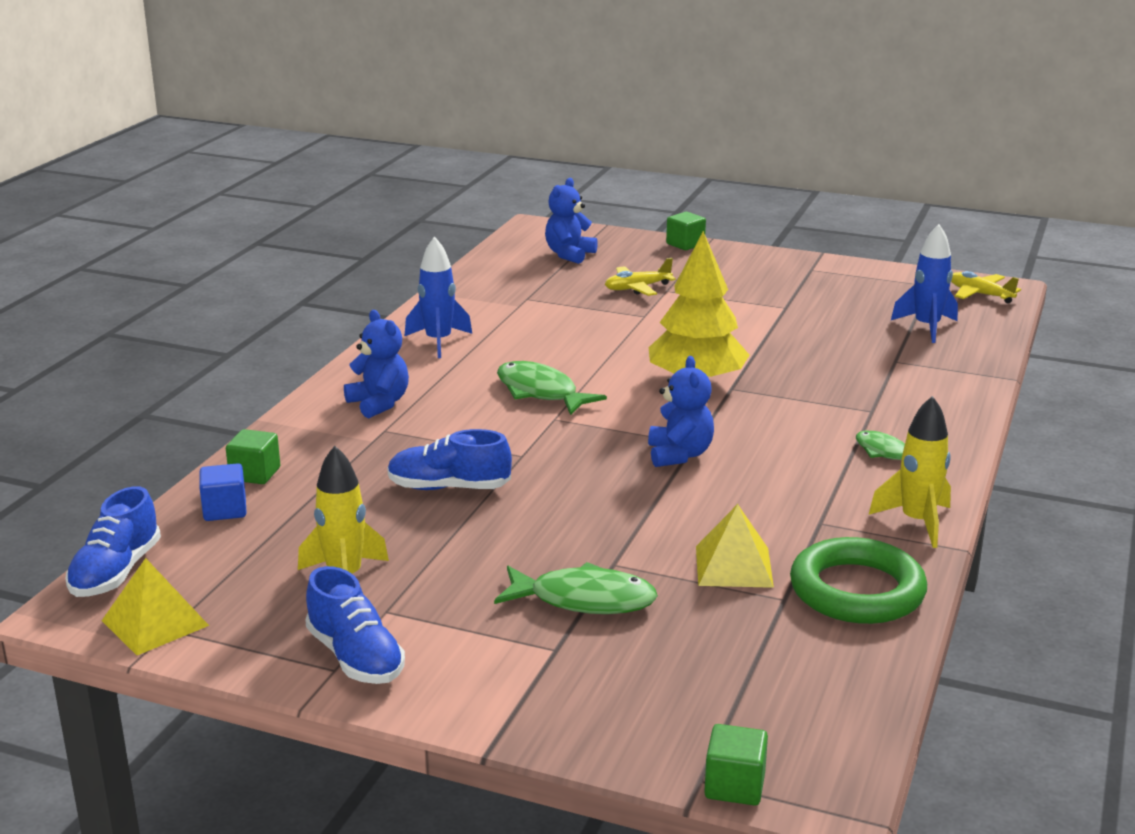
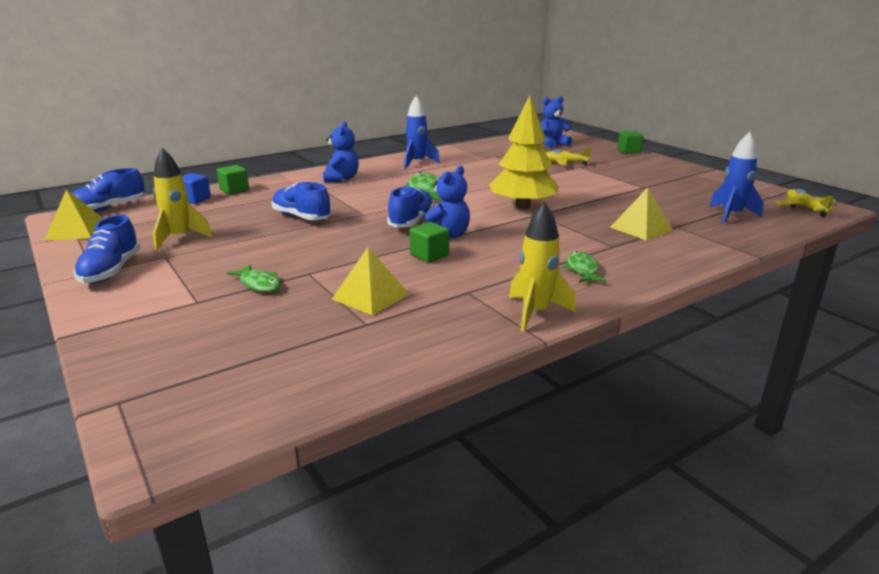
camera: 35 degrees right, 0 degrees up
(584, 600) = (259, 284): green fish -> green fish, size x0.62
(603, 447) = (411, 221): none -> blue shoe
(734, 786) = (126, 416): green cube -> green cube (429, 255)
(857, 590) = (420, 336): green ring -> none
(866, 375) = (641, 228): none -> yellow pyramid

